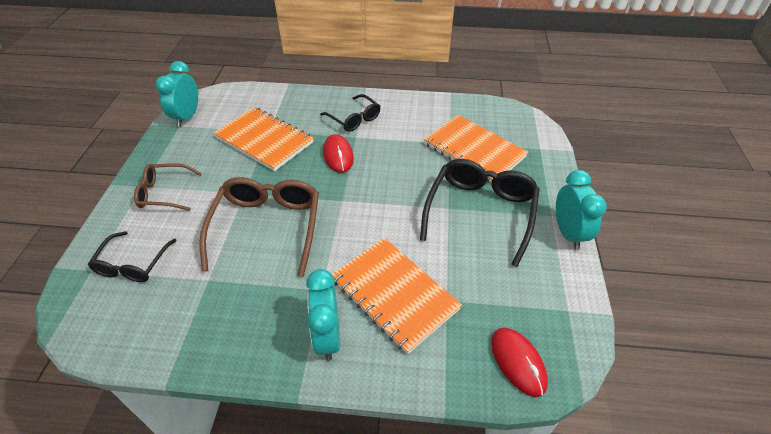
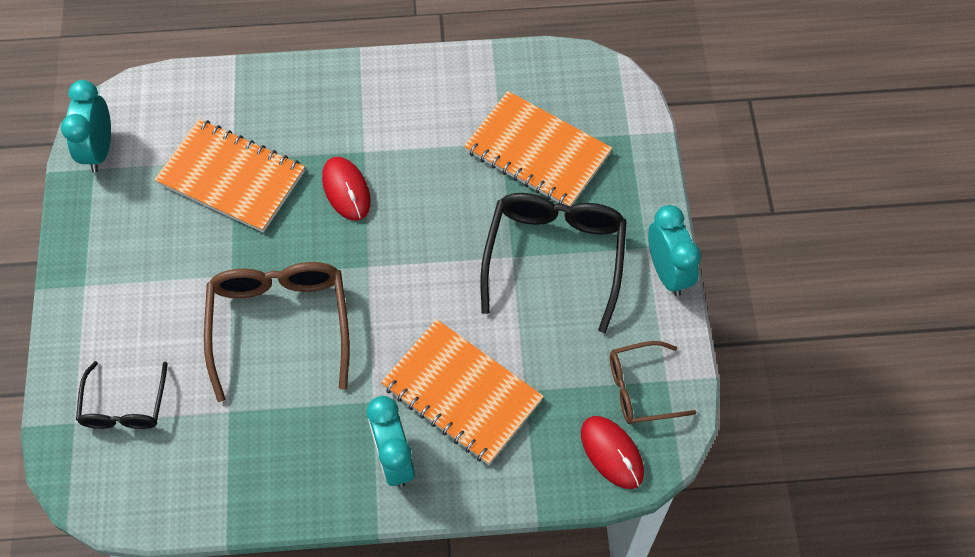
camera: 10 degrees left, 15 degrees up
(164, 193) = (121, 292): brown glasses -> brown glasses (640, 389)
(354, 119) = (355, 116): black glasses -> none

